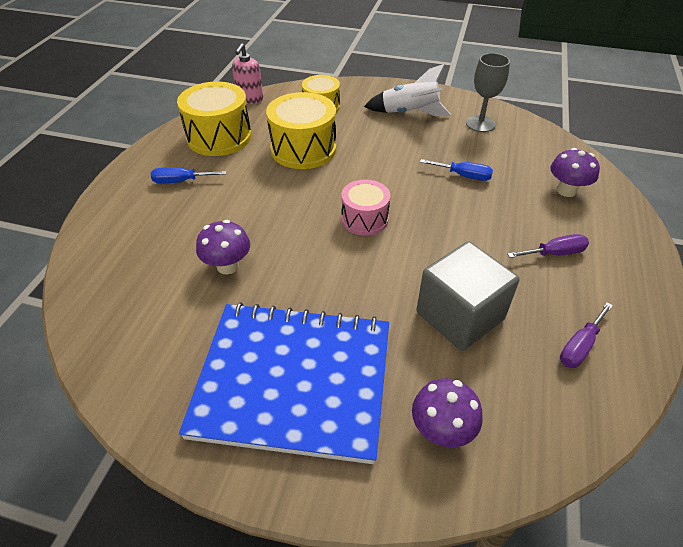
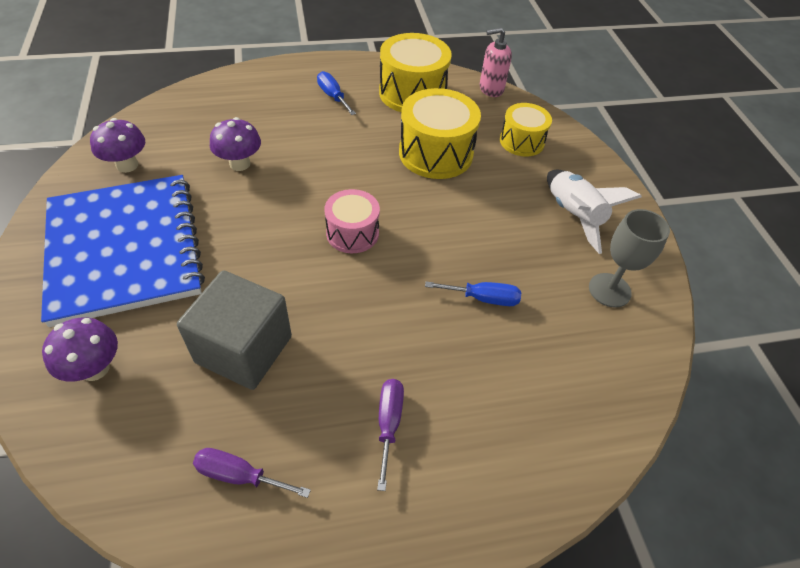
camera: 60 degrees right, 5 degrees up
(463, 176) = (483, 298): blue screwdriver -> blue screwdriver turned 75 degrees counterclockwise
(555, 253) = (389, 424): purple screwdriver -> purple screwdriver turned 135 degrees counterclockwise
(566, 191) = (528, 417): purple mushroom -> purple mushroom (127, 165)

